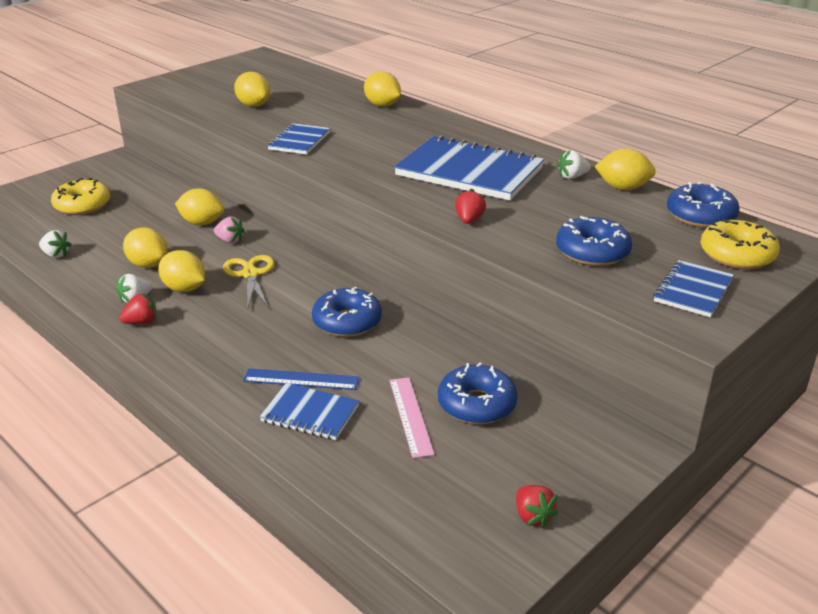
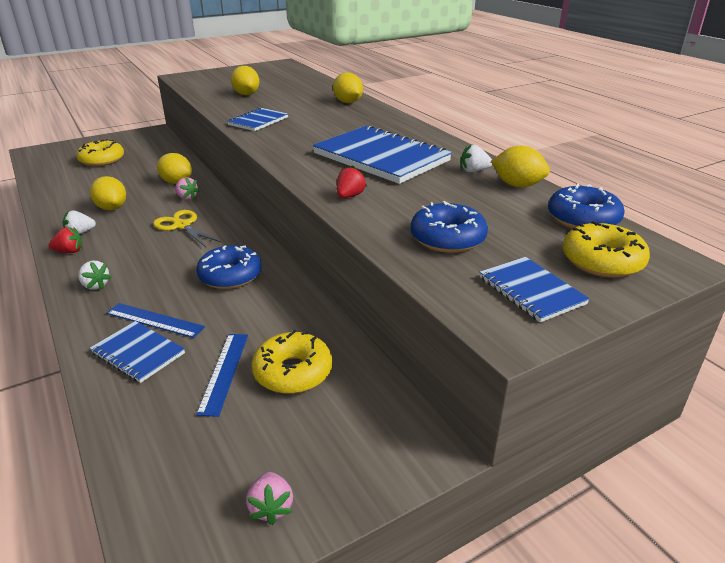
camera: 15 degrees right, 0 degrees up
(56, 255) = (53, 192): white strawberry -> white strawberry (95, 285)
(184, 288) = (123, 230): yellow lemon -> none
(250, 274) = (182, 226): yellow scissors -> yellow scissors turned 45 degrees counterclockwise
(410, 416) = (224, 372): pink ruler -> blue ruler
(476, 404) = (293, 372): blue donut -> yellow donut
(533, 516) = (271, 507): red strawberry -> pink strawberry
(693, 291) = (531, 291): blue notebook -> blue notebook turned 75 degrees counterclockwise

